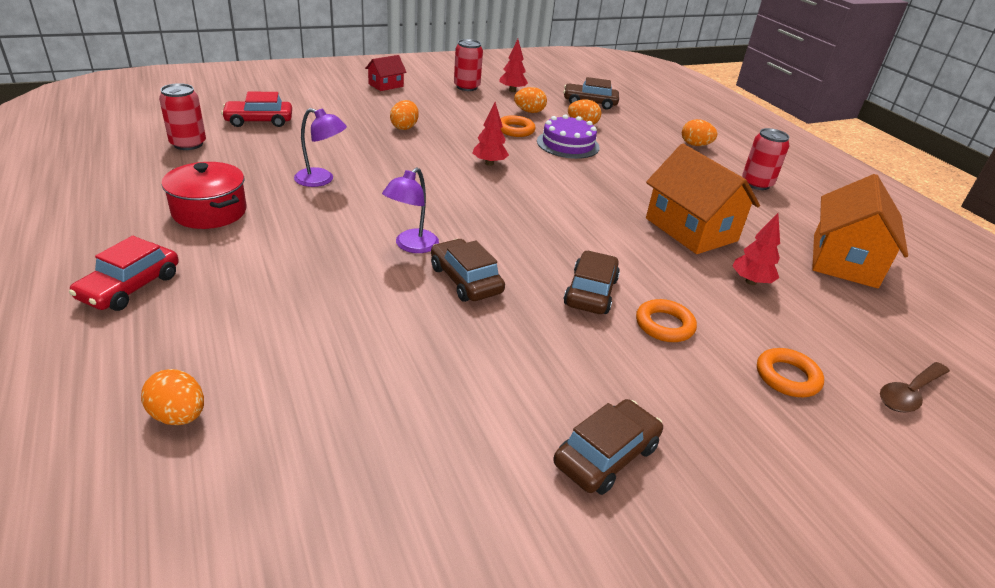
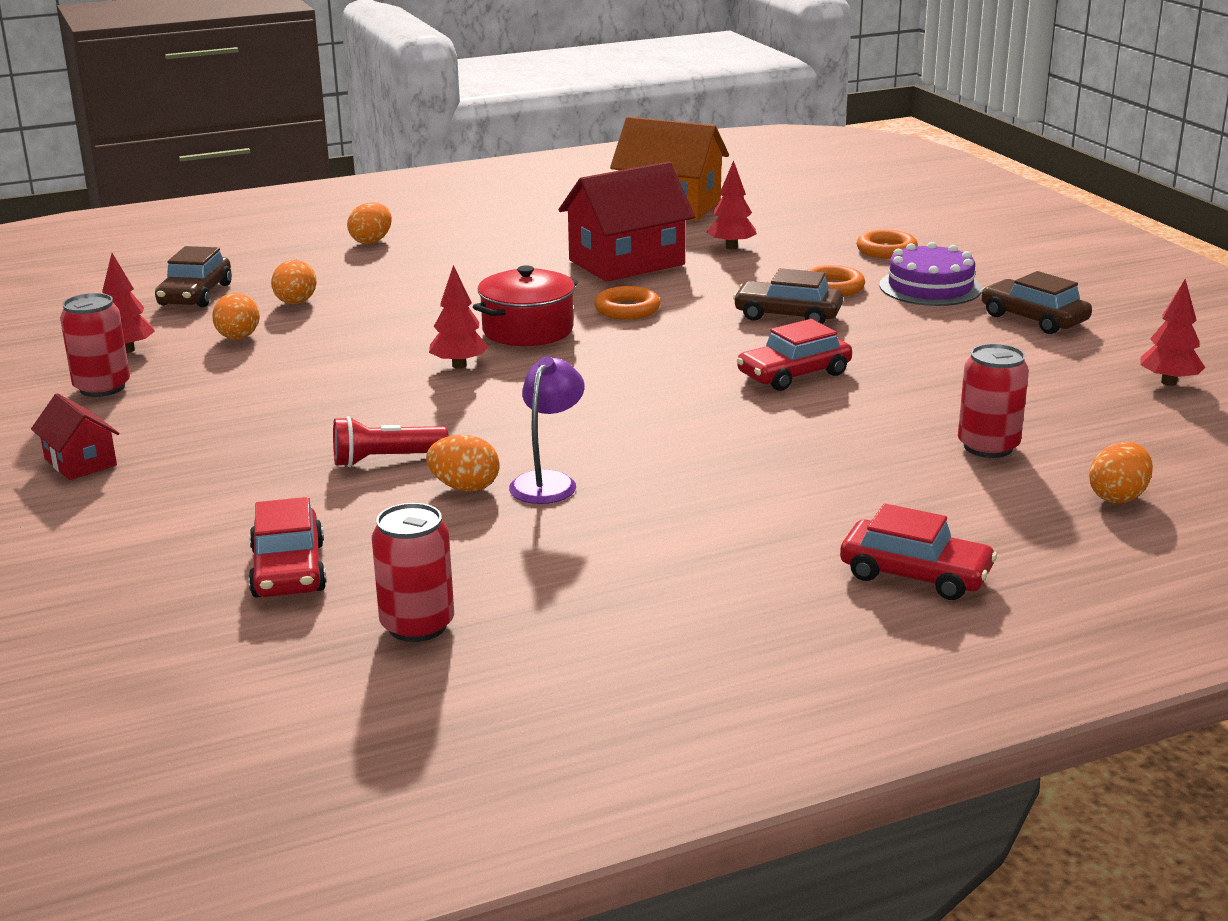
camera: 85 degrees left, 10 degrees down
(209, 212) = (685, 555): red pot -> red pot (528, 330)
(365, 142) = (386, 460): none -> red flashlight
(404, 127) = (315, 432): orange egg -> orange egg (465, 487)
(411, 246) = (729, 406): purple lamp -> none
(419, 534) = (1168, 382): none -> red tree
(465, 280) = (794, 374): brown car -> red car
(515, 130) = (322, 348): orange ring -> orange ring (627, 309)
(568, 144) = (378, 314): purple cake -> purple cake (930, 287)
(691, 229) = (626, 262): orange house -> red house
(756, 184) = (492, 222): red can -> red can (988, 447)
(909, 394) = (883, 215): brown spoon -> none

